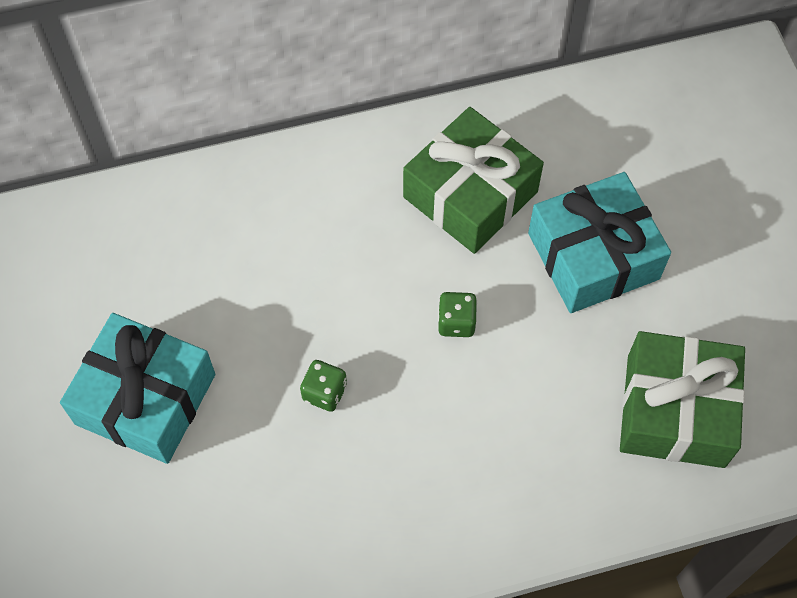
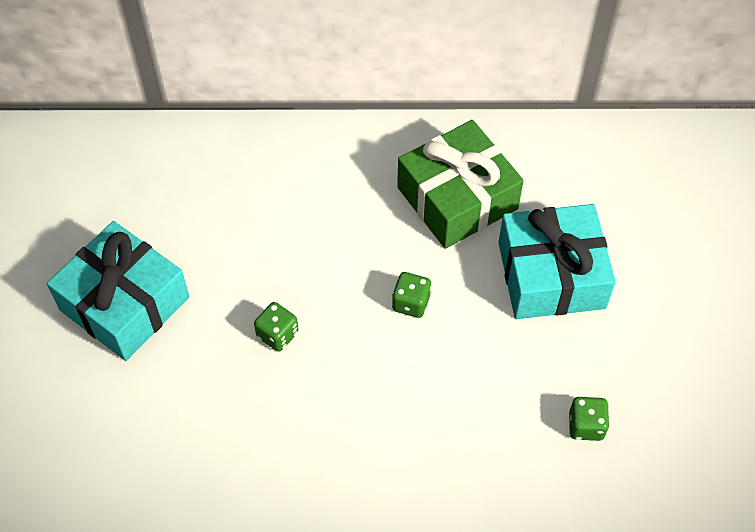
camera: 15 degrees right, 5 degrees down
(675, 410) = (586, 426): green gift -> green dice

